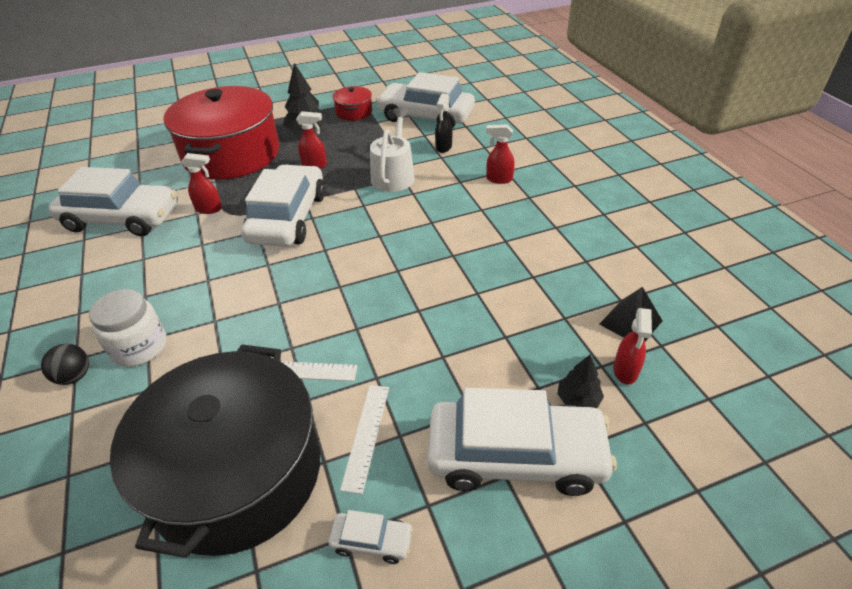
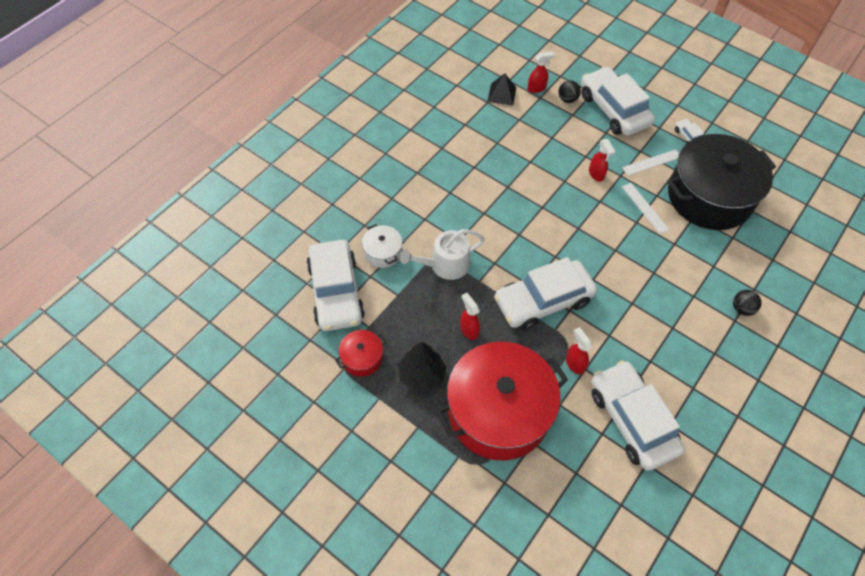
camera: 125 degrees left, 15 degrees up
(139, 347) = (700, 294): white jar -> none
(443, 147) = (382, 252): black spray bottle -> white pot
(498, 179) = (406, 197): red spray bottle -> red spray bottle (596, 174)
(578, 399) = (567, 99): black tree -> black ball

